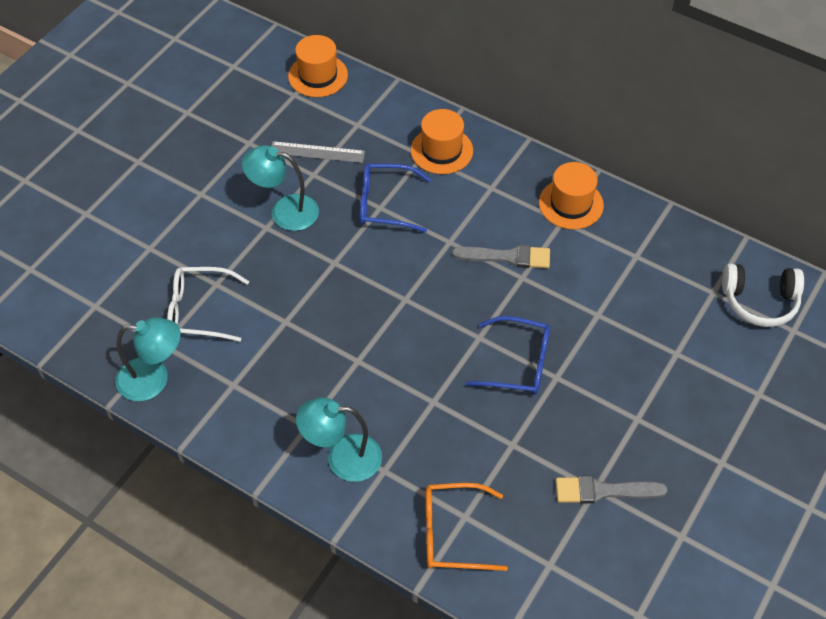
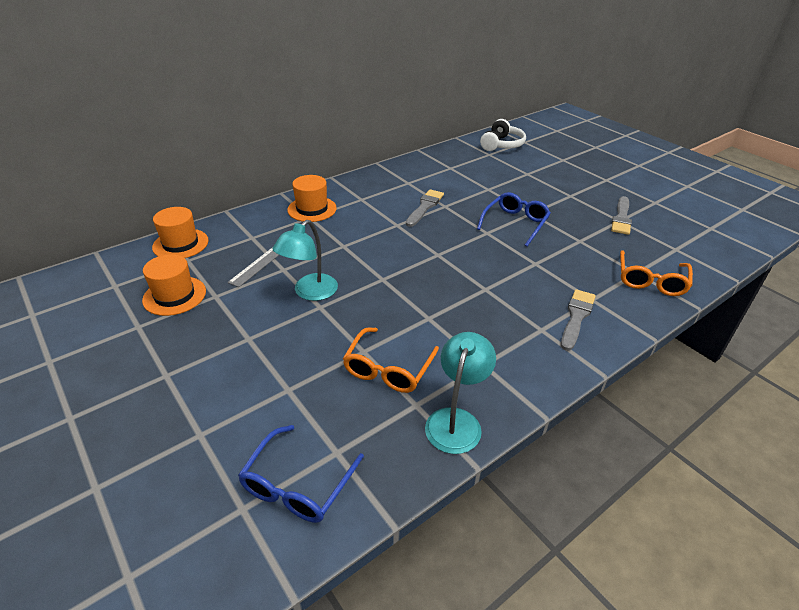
camera: 70 degrees left, 15 degrees down
(199, 310) = (388, 369): white glasses -> orange glasses
(342, 458) = (576, 317): turquoise lamp -> grey brush
(385, 204) = (342, 243): blue glasses -> blue glasses (297, 485)
(571, 204) = (396, 177): orange hat -> orange hat (174, 296)

